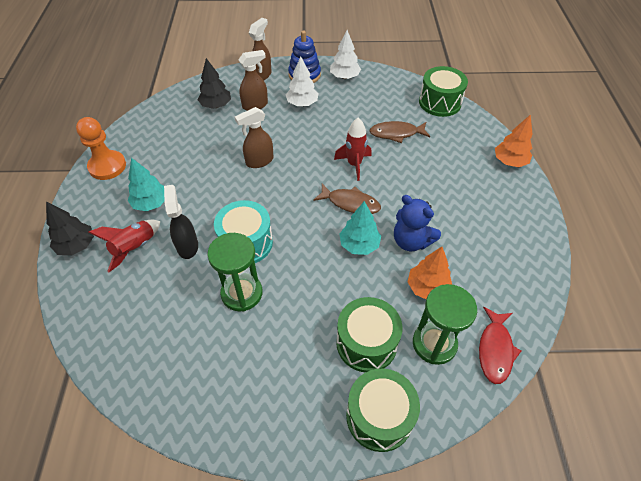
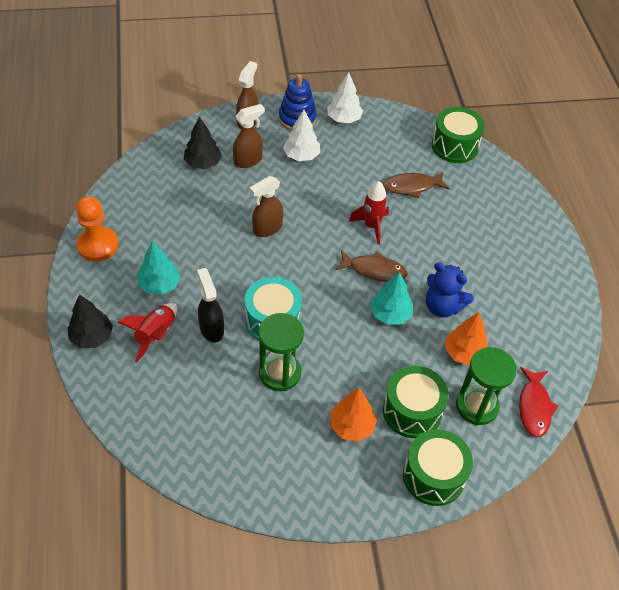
camera: 10 degrees left, 0 degrees up
(509, 162) = (535, 212): orange tree -> orange tree (351, 426)

